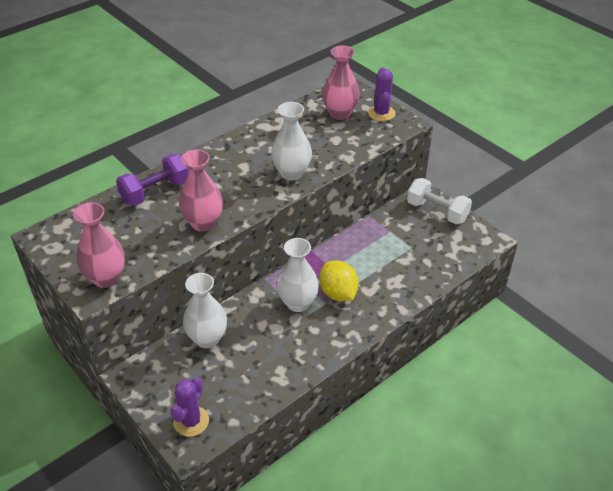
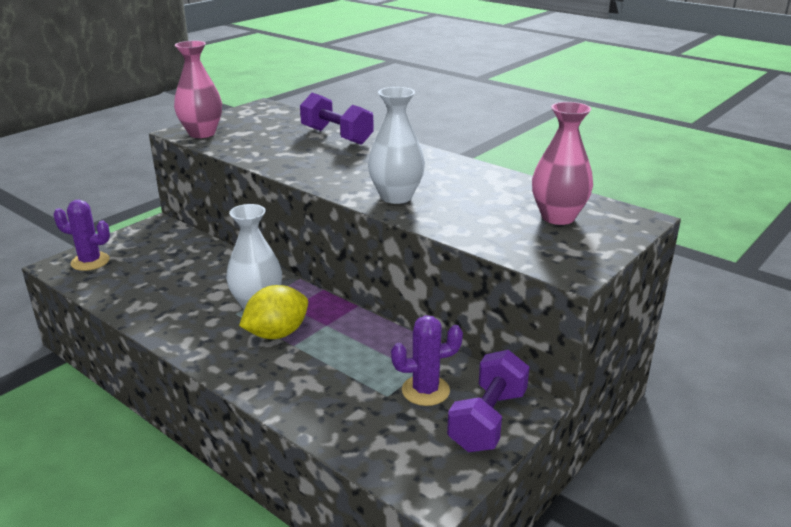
camera: 80 degrees right, 15 degrees down
(203, 223) = (287, 161): pink vase -> none
(207, 339) = (202, 256): white vase -> none
(381, 113) = (585, 248): purple cactus -> purple cactus (425, 390)
(437, 212) = (487, 420): white dumbbell -> purple dumbbell

